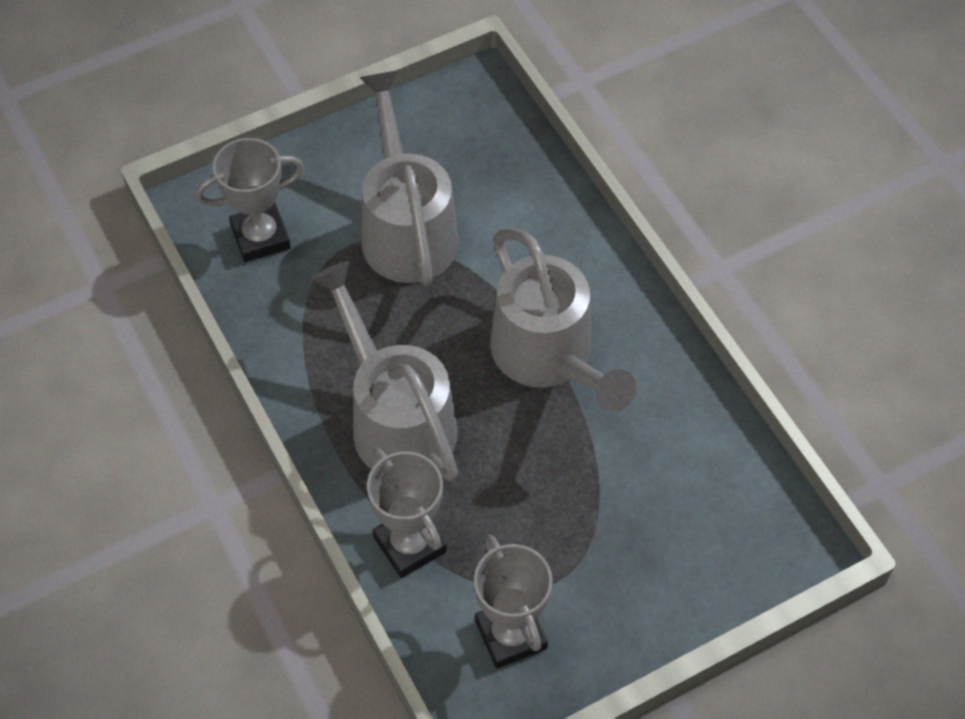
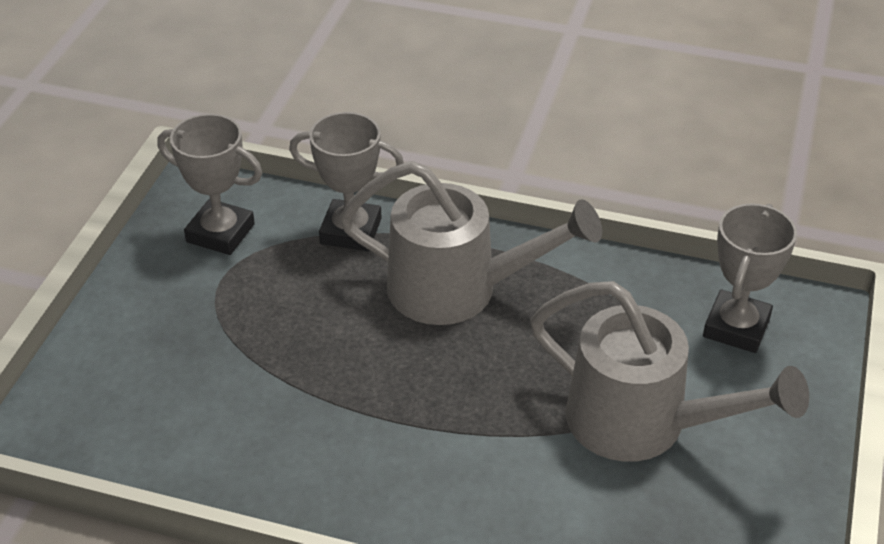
camera: 135 degrees right, 15 degrees down
(549, 358) = (394, 416): grey watering can -> none

